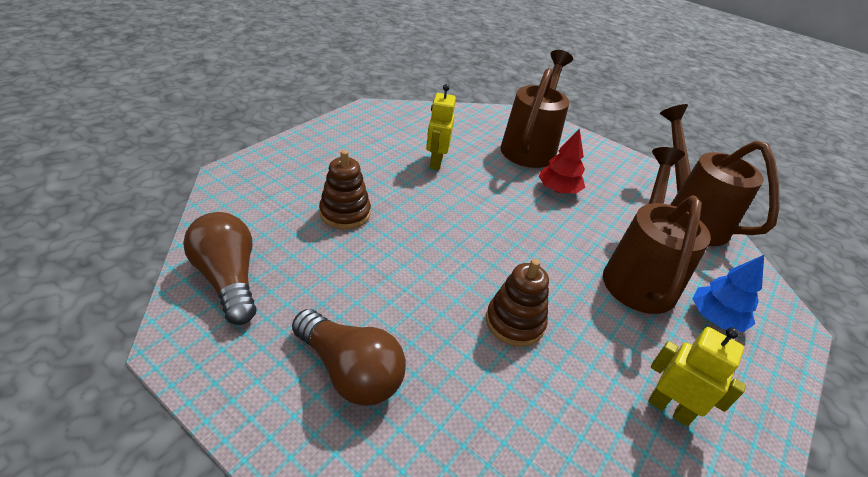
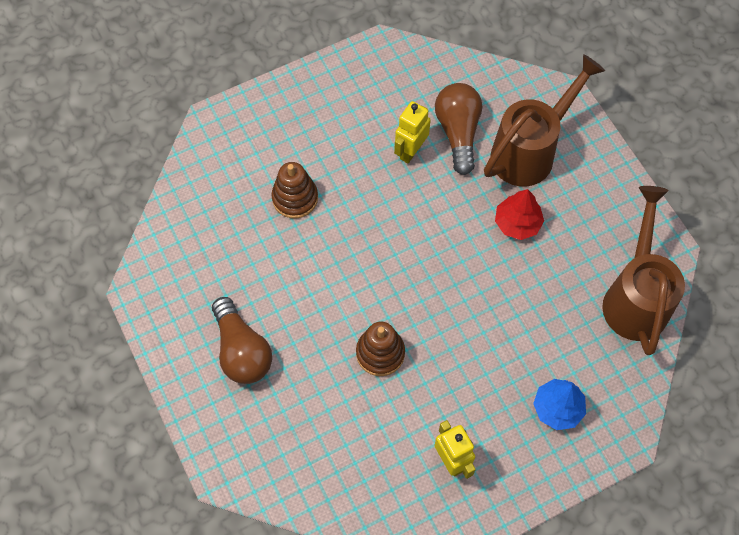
camera: 30 degrees right, 25 degrees up
(228, 279) = (183, 243): brown light bulb -> brown light bulb (458, 132)
(639, 274) = (522, 344): brown watering can -> none

